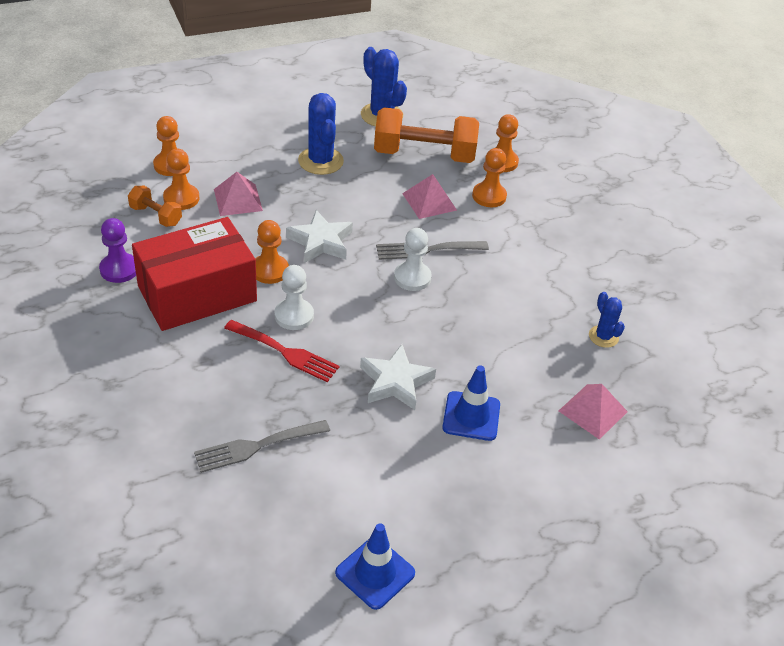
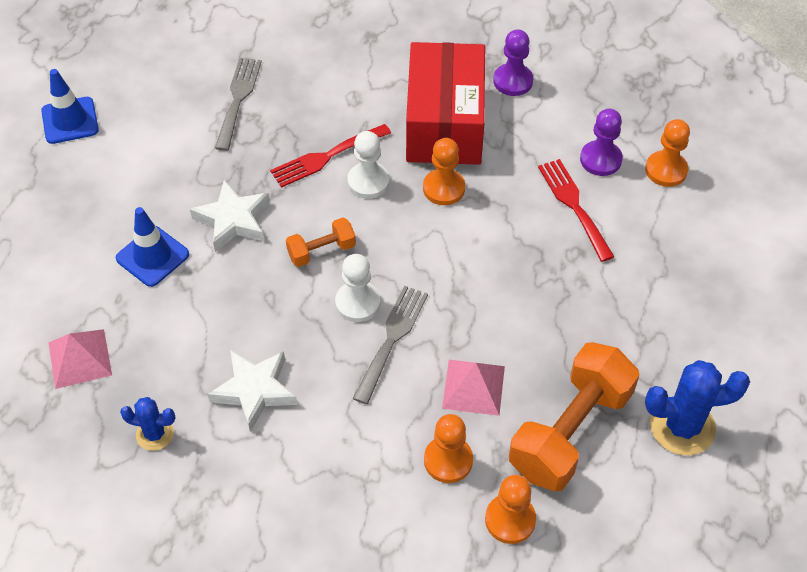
camera: 125 degrees right, 10 degrees up
(156, 216) = (581, 131): orange dumbbell -> orange dumbbell (321, 251)
(181, 198) = (600, 159): orange pawn -> purple pawn
(238, 199) = (574, 205): pink pyramid -> red fork
(320, 161) = (609, 311): blue cactus -> none
(320, 242) = (462, 248): white star -> white star (254, 391)

